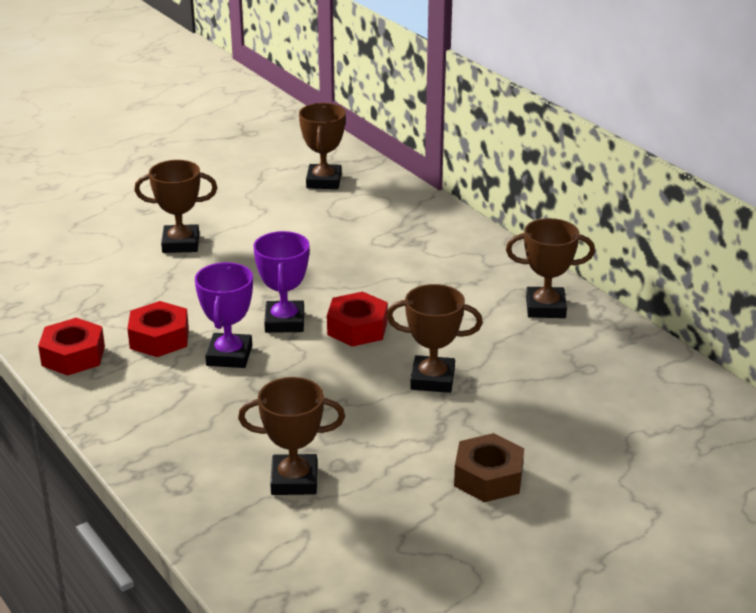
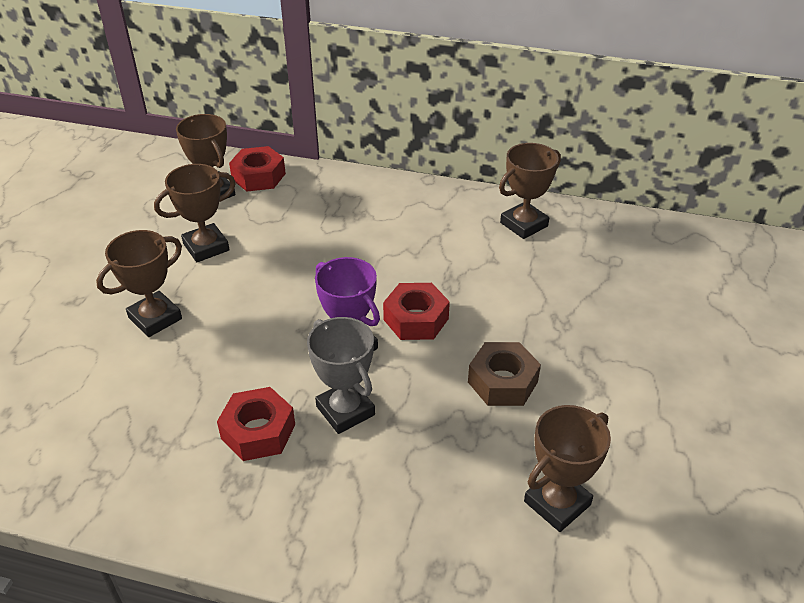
camera: 40 degrees left, 10 degrees up
(73, 356) = (194, 505): red nut -> red nut (258, 176)
(229, 356) = (345, 410): purple trophy -> grey trophy
(432, 379) = (530, 333): brown trophy -> brown trophy (206, 247)
(488, 477) = (680, 398): brown nut -> brown nut (502, 382)

